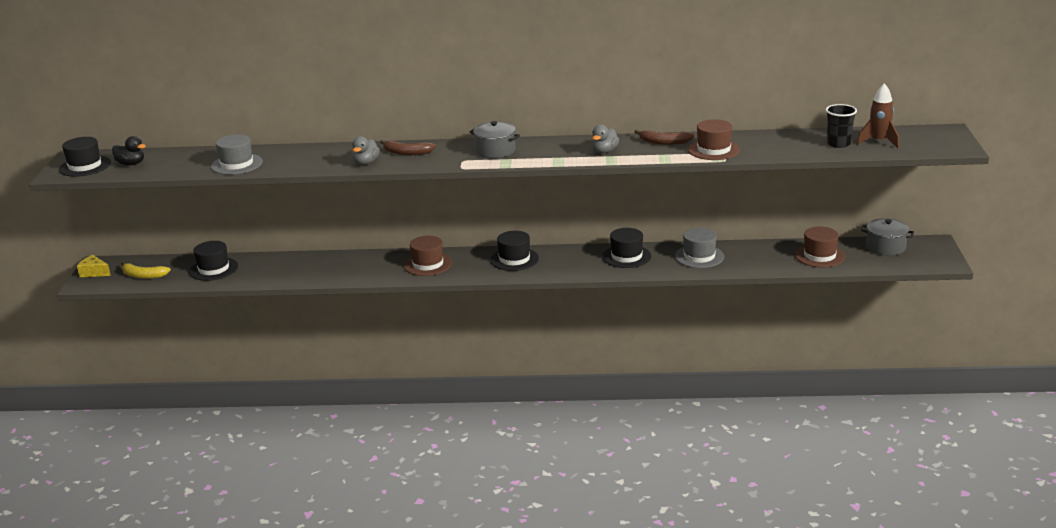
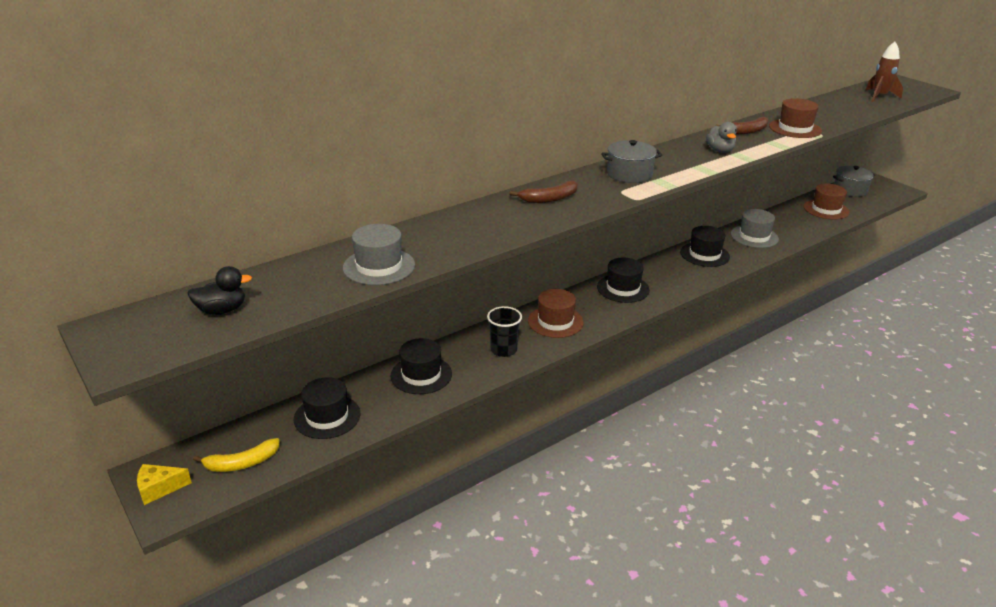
camera: 40 degrees left, 5 degrees up
(85, 166) = (149, 336): black hat -> black hat (421, 375)
(366, 162) = (529, 221): grey duck -> none
(838, 144) = (860, 104): black cup -> black cup (503, 350)

